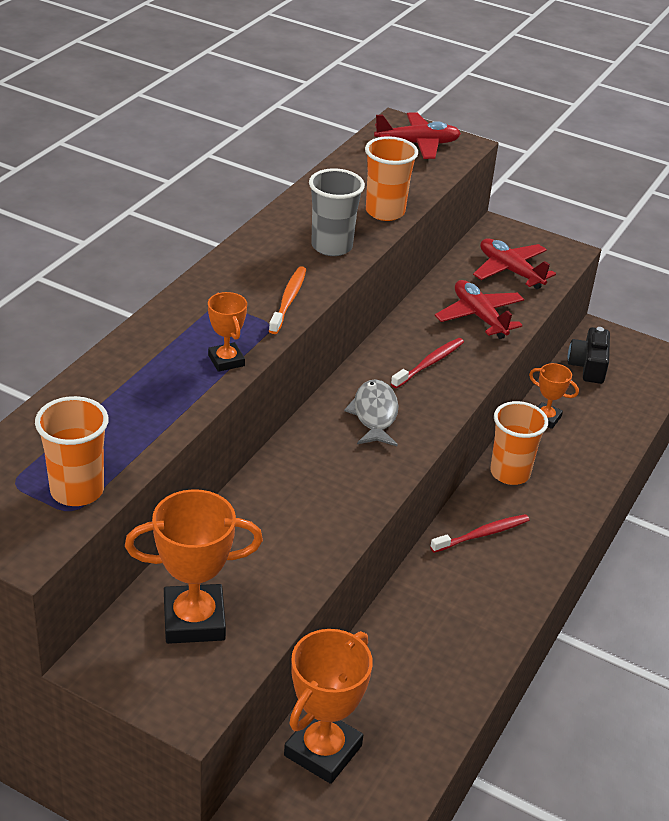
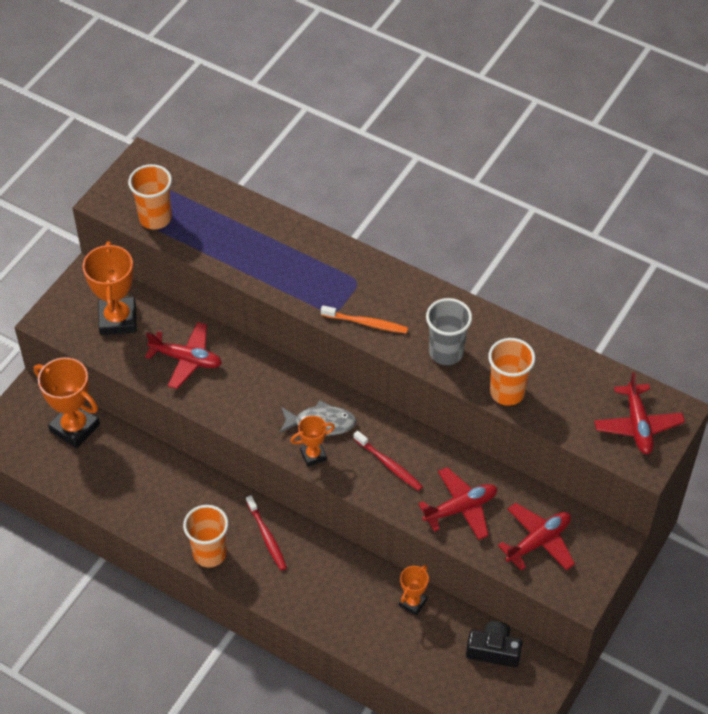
camera: 95 degrees right, 15 degrees up
(226, 360) = (288, 287): orange trophy -> orange trophy (313, 455)
(273, 540) = (186, 359): none -> red plane
(510, 473) = (339, 565): orange cup -> orange cup (210, 553)

